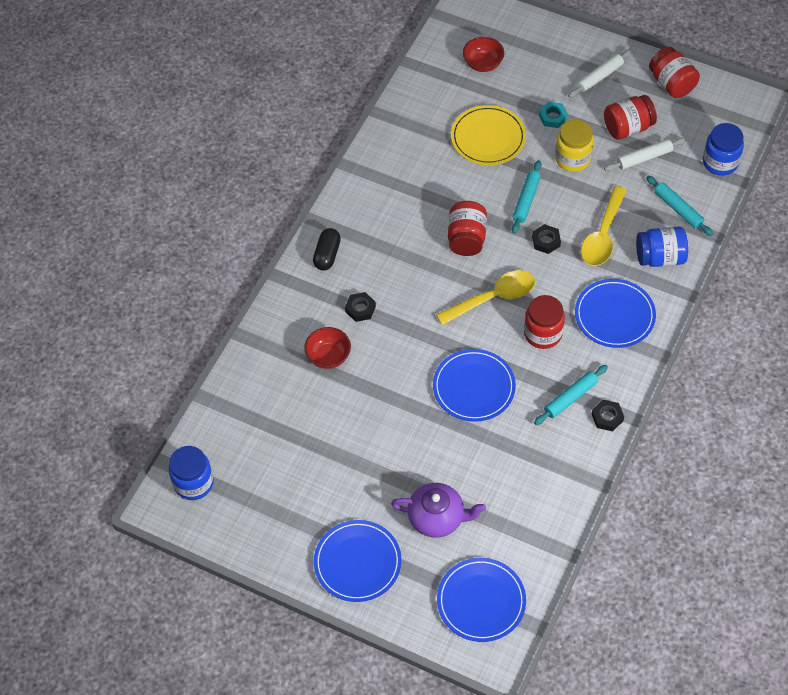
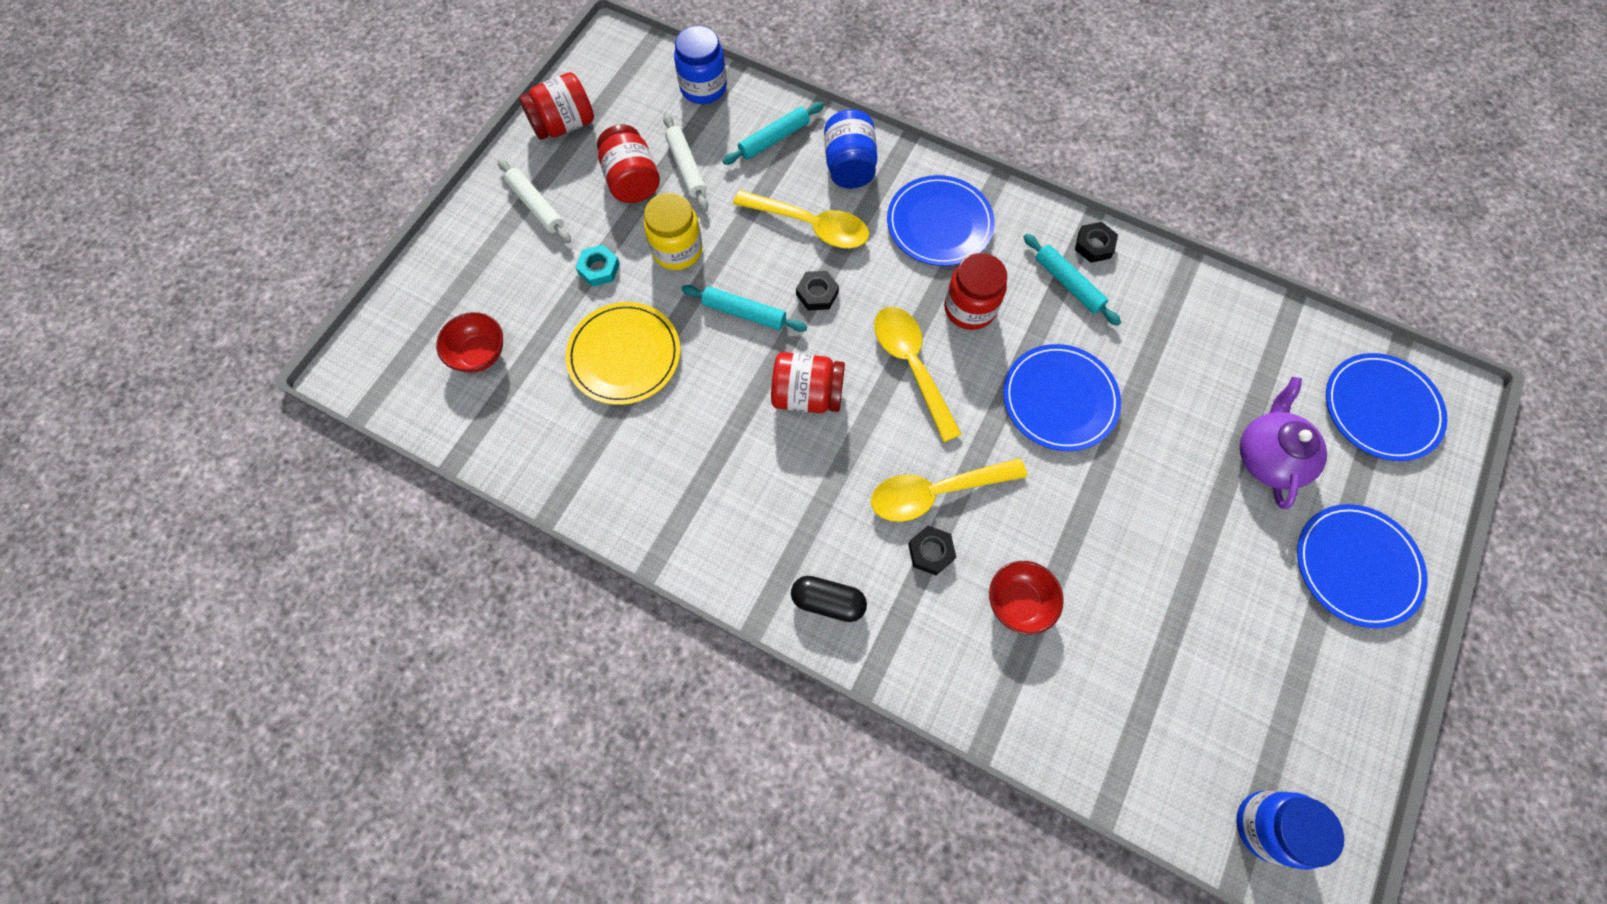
camera: 90 degrees left, 10 degrees up
(400, 312) = (935, 492): none -> yellow spoon

